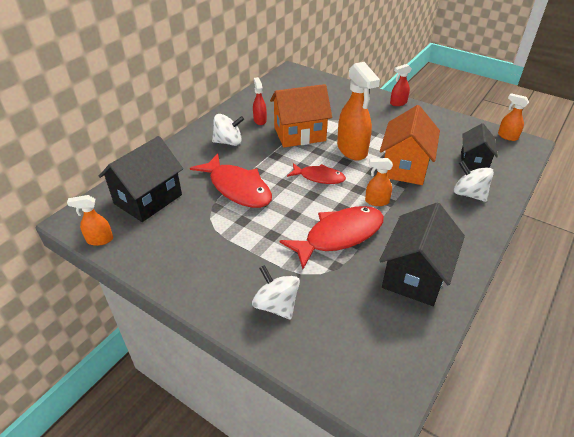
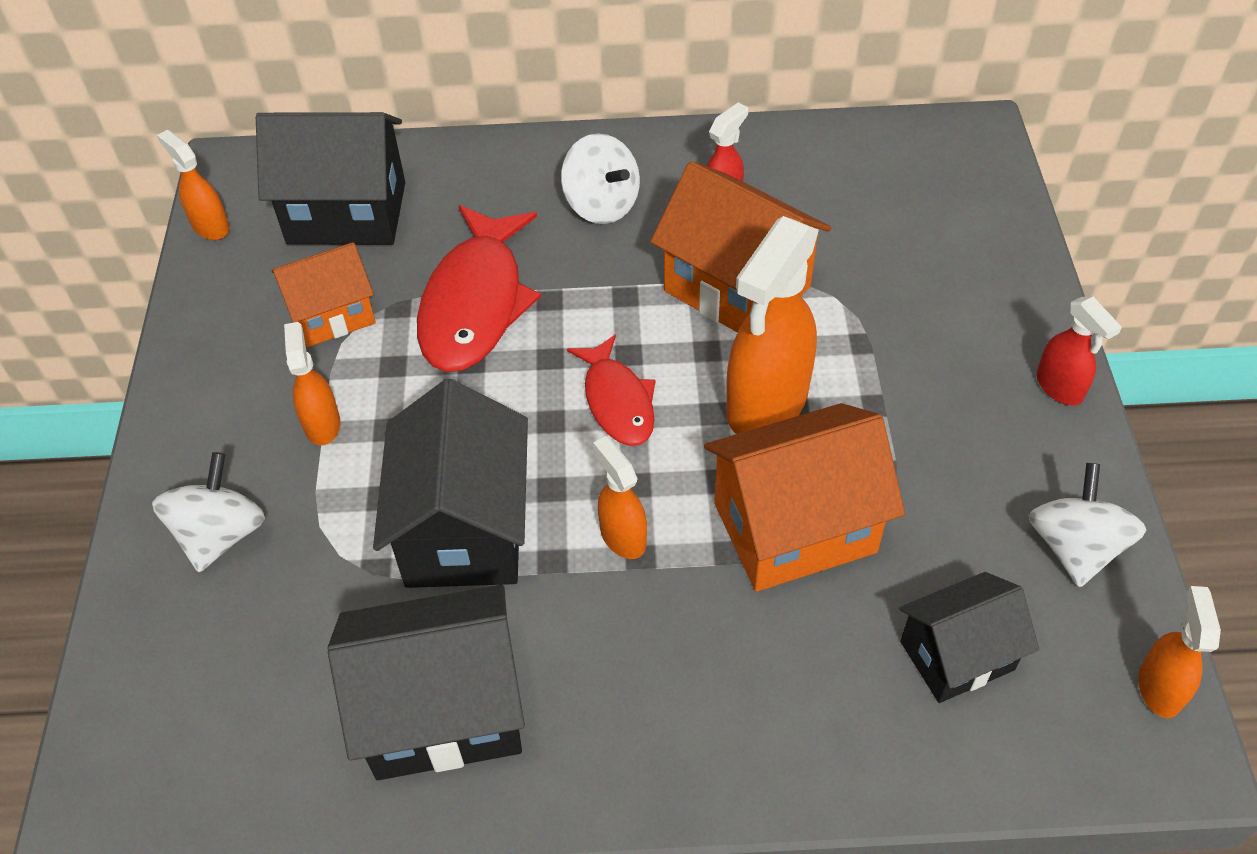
camera: 55 degrees right, 10 degrees up
(197, 225) = (332, 315): none -> orange house
(250, 251) = (322, 424): none -> orange spray bottle
(339, 236) = (464, 529): red fish -> black house
(398, 103) = (1059, 388): red spray bottle -> red spray bottle turned 150 degrees counterclockwise
(469, 194) = (804, 699): white spinning top -> white spinning top (1074, 547)

